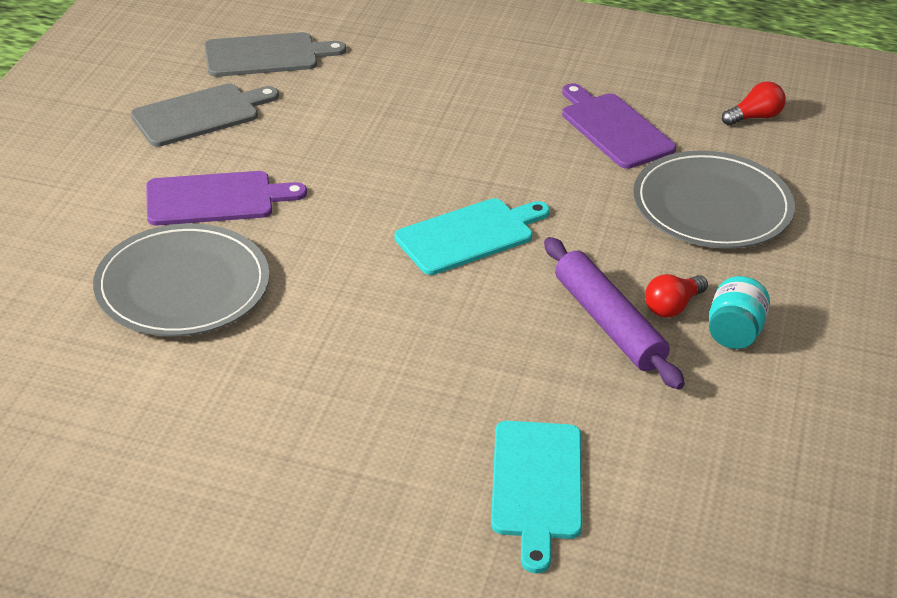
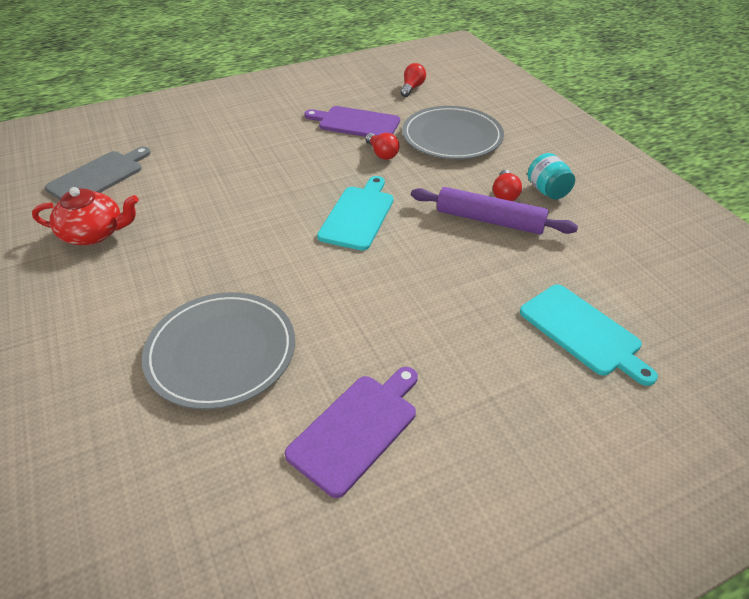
camera: 40 degrees left, 5 degrees up
(200, 114) = (94, 233): grey cutting board -> red teapot
(215, 199) = (173, 281): purple cutting board -> purple cutting board (356, 429)
(593, 182) = (382, 154): none -> red light bulb

